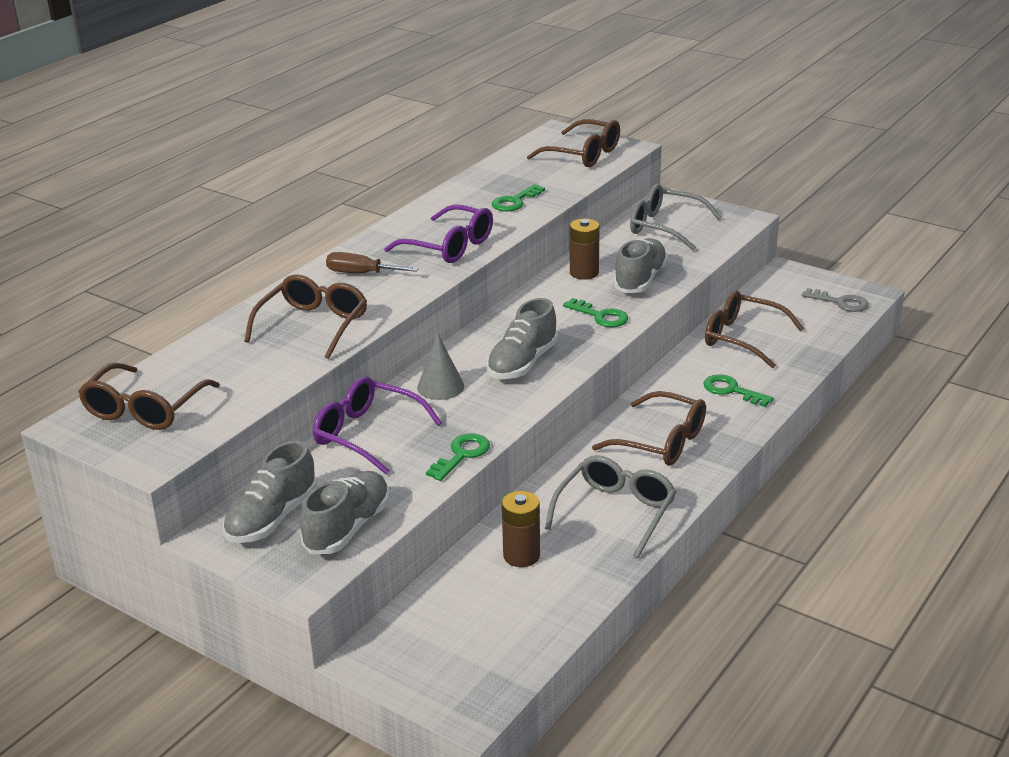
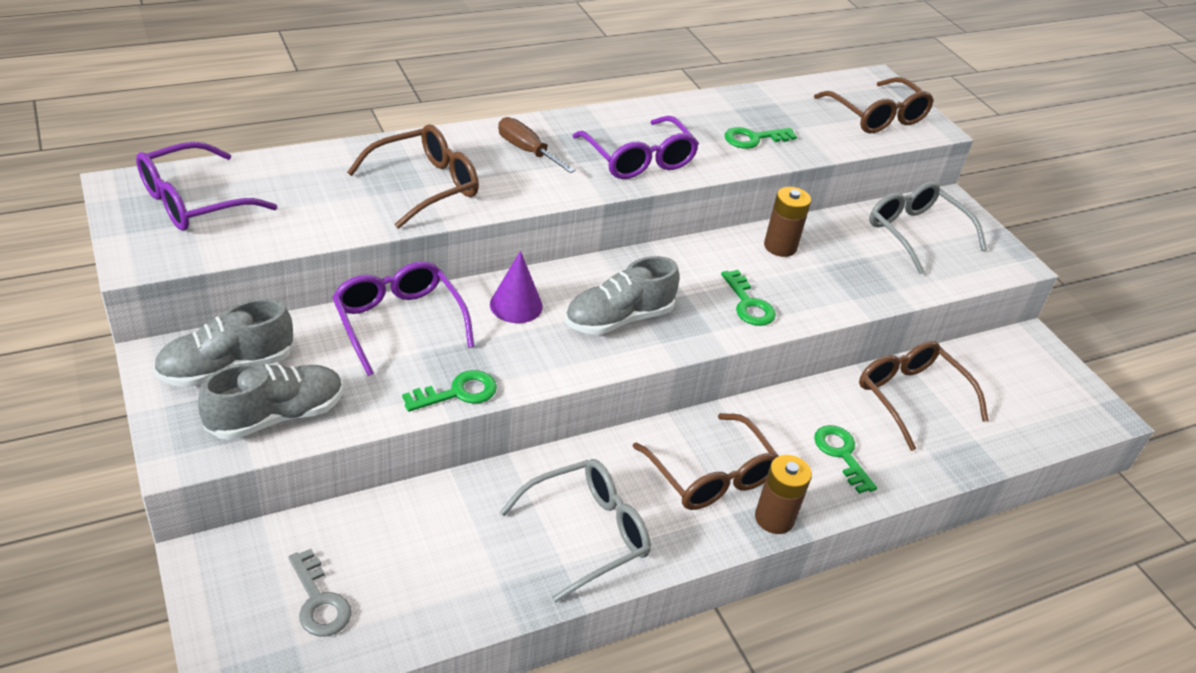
camera: 25 degrees right, 10 degrees up
(144, 409) = (193, 201): brown glasses -> purple glasses
(440, 387) = (516, 305): grey cone -> purple cone
(521, 556) = (450, 530): brown battery -> brown battery (774, 518)
(640, 280) = (830, 282): grey shoe -> none
(840, 302) = (1062, 409): grey key -> grey key (319, 601)

